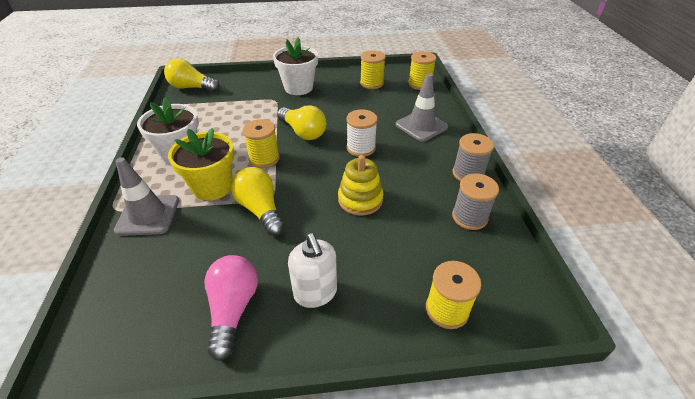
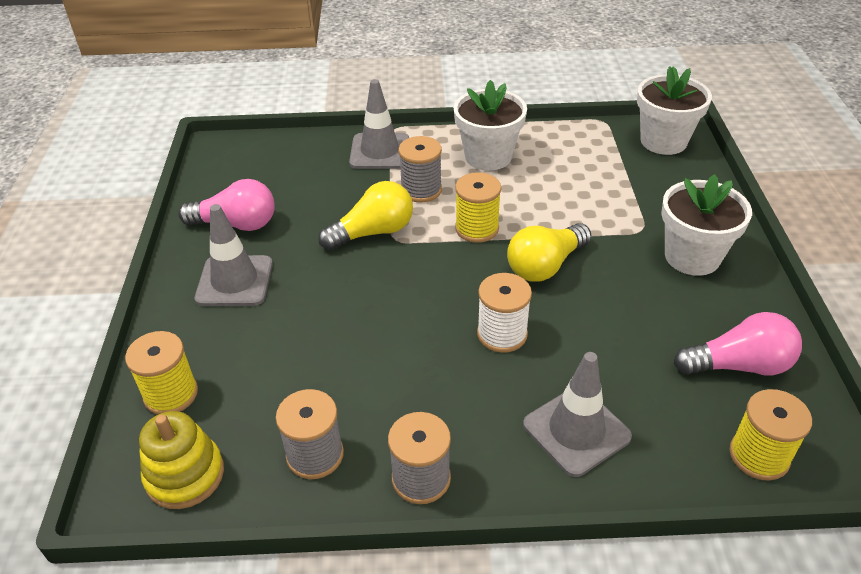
camera: 95 degrees right, 0 degrees up
(192, 88) = (663, 141): yellow light bulb -> white flower pot
(212, 187) = (421, 190): yellow flower pot -> grey spool
(315, 293) = (234, 281): white soap dispenser -> grey traffic cone
(360, 199) = (376, 326): yellow stacking toy -> yellow stacking toy (185, 475)
(371, 83) = (739, 365): yellow spool -> pink light bulb

